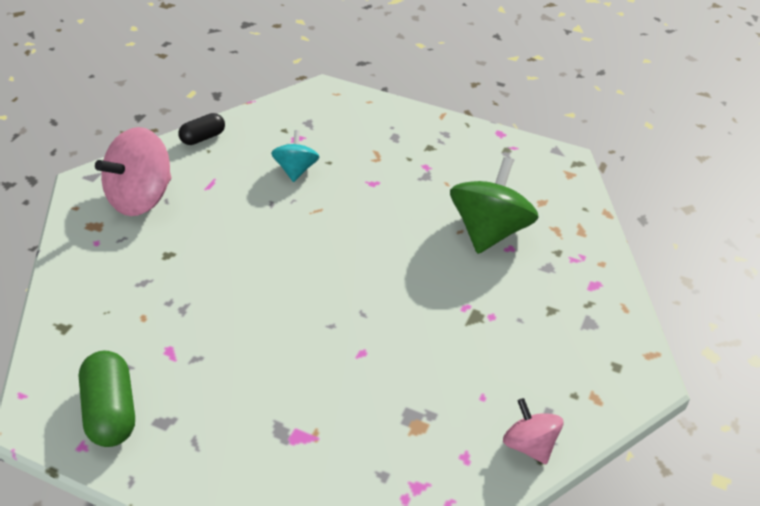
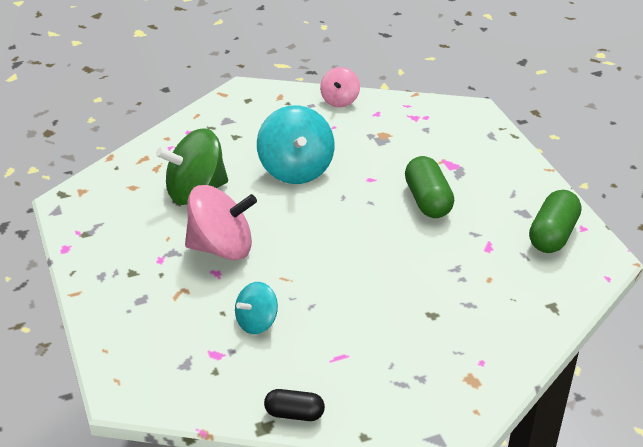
camera: 135 degrees left, 5 degrees down
(141, 198) = (410, 382): pink spinning top -> pink spinning top (222, 248)
(278, 366) = (427, 200): none -> green capsule
(443, 312) = (296, 169): none -> turquoise spinning top

